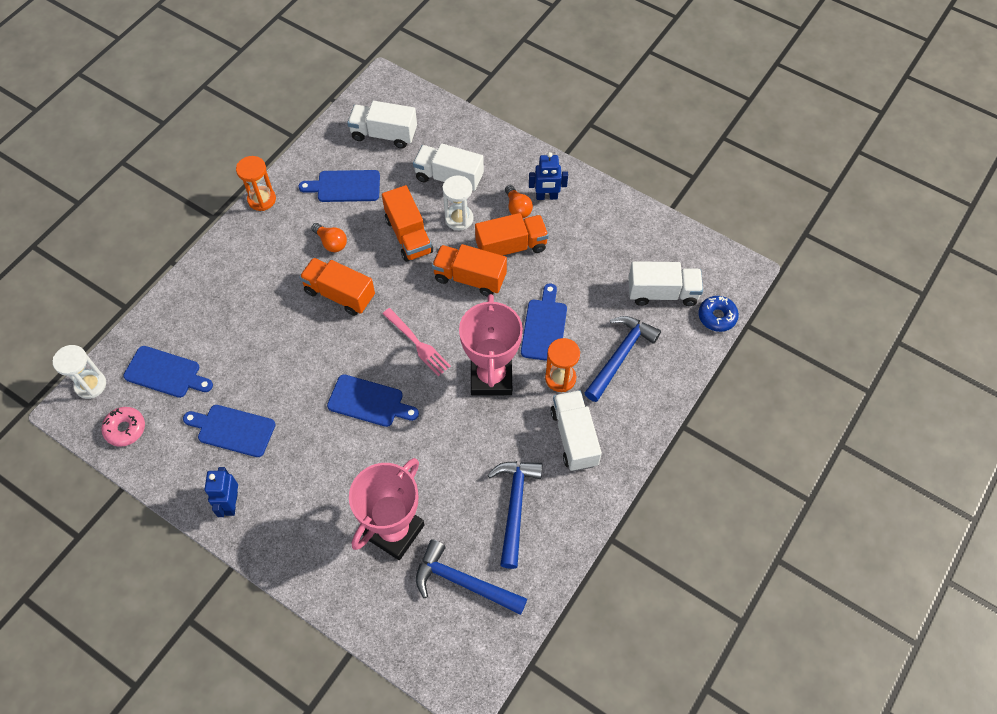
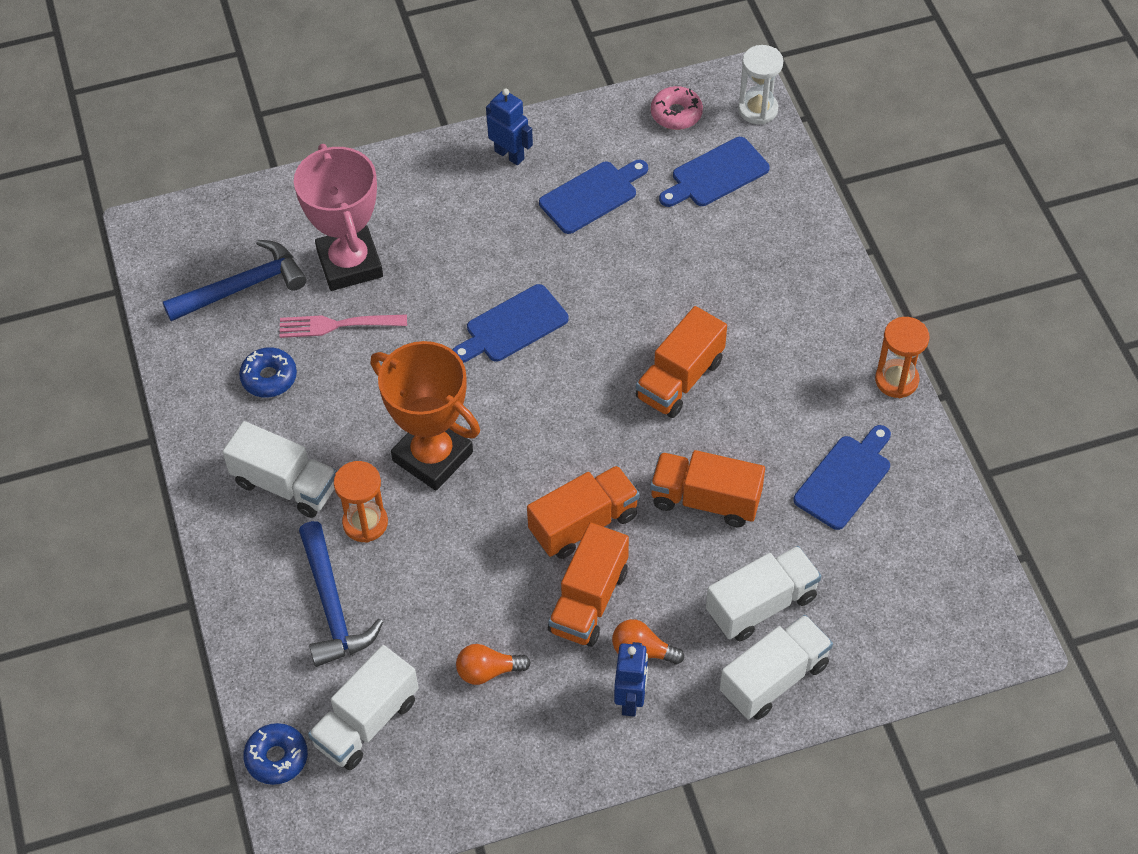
camera: 130 degrees right, 5 degrees down
(331, 243) = (765, 413): orange light bulb -> orange light bulb (488, 671)
(339, 294) = (680, 379): orange truck -> orange truck turned 150 degrees clockwise
(384, 134) = (902, 577): white truck -> white truck (774, 678)
(417, 343) = (543, 413): pink fork -> pink fork (338, 325)
(459, 219) = (683, 572): white hourglass -> none
(491, 377) = (432, 456): pink trophy -> orange trophy
(515, 507) = (269, 377): blue hammer -> blue donut
(544, 327) = (444, 555): blue cutting board -> none
(546, 197) = (631, 699): blue robot -> blue robot turned 150 degrees clockwise

